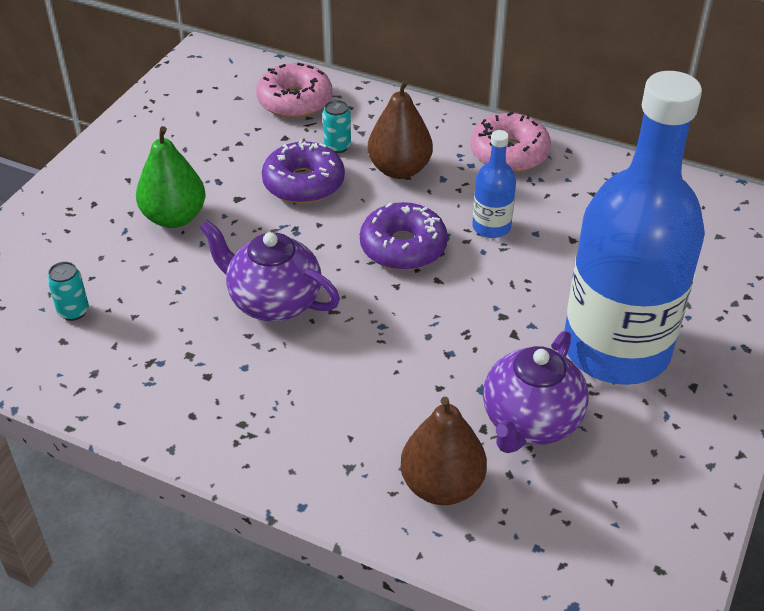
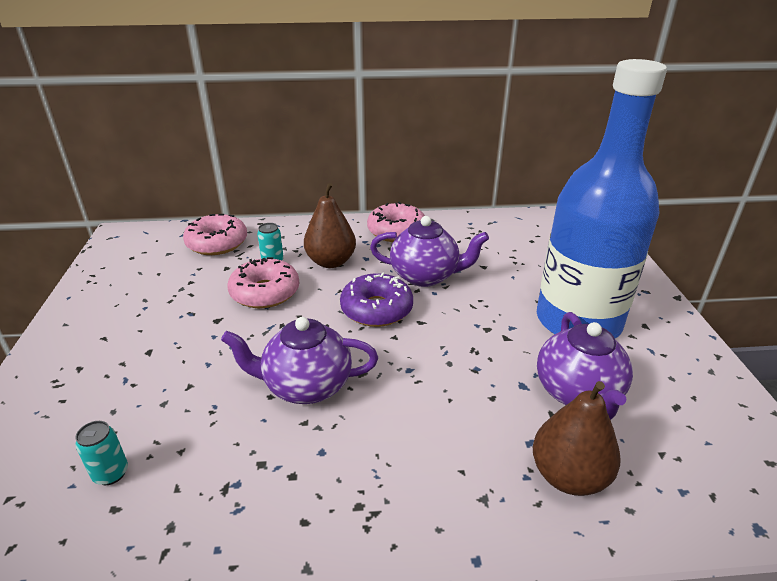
camera: 30 degrees left, 10 degrees down
(174, 217) = (168, 353): green pear -> none
(303, 183) = (265, 292): purple donut -> pink donut
(491, 227) = (425, 276): blue bottle -> purple teapot

